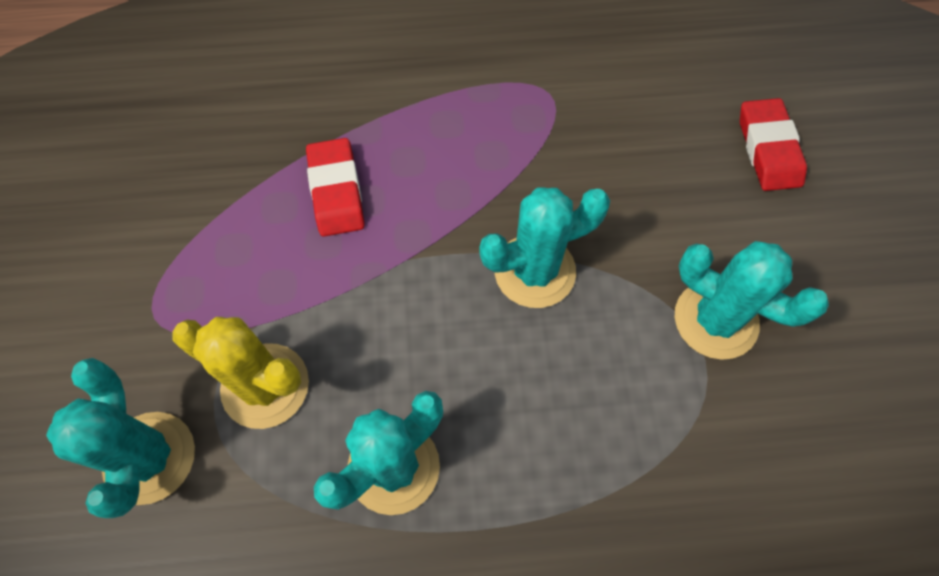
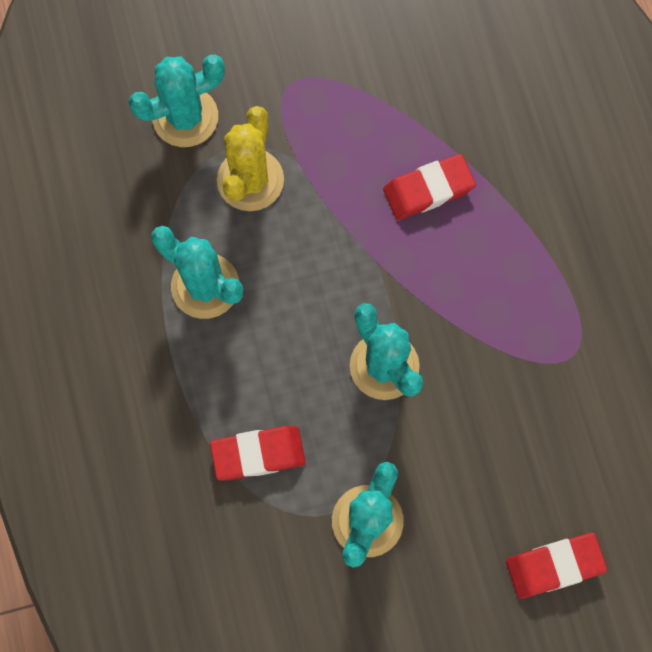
camera: 80 degrees right, 10 degrees up
(626, 433) = (258, 454): none -> red eraser

